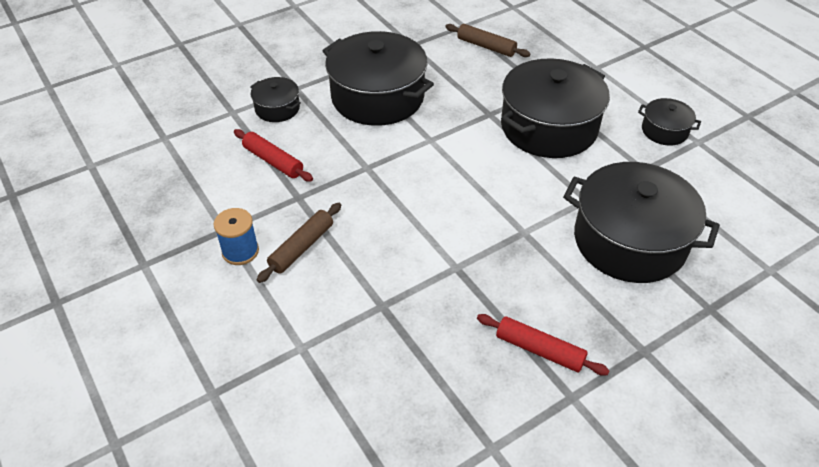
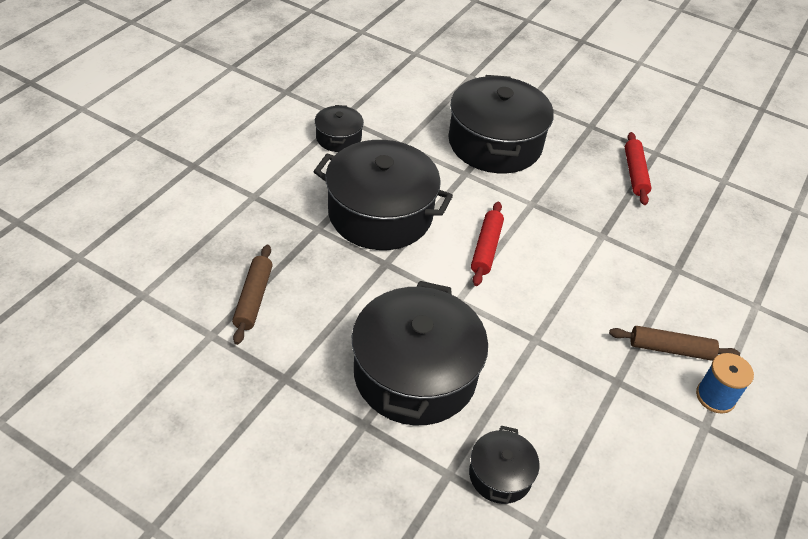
camera: 120 degrees left, 0 degrees up
(273, 161) = (587, 431): red rolling pin -> red rolling pin (486, 248)

